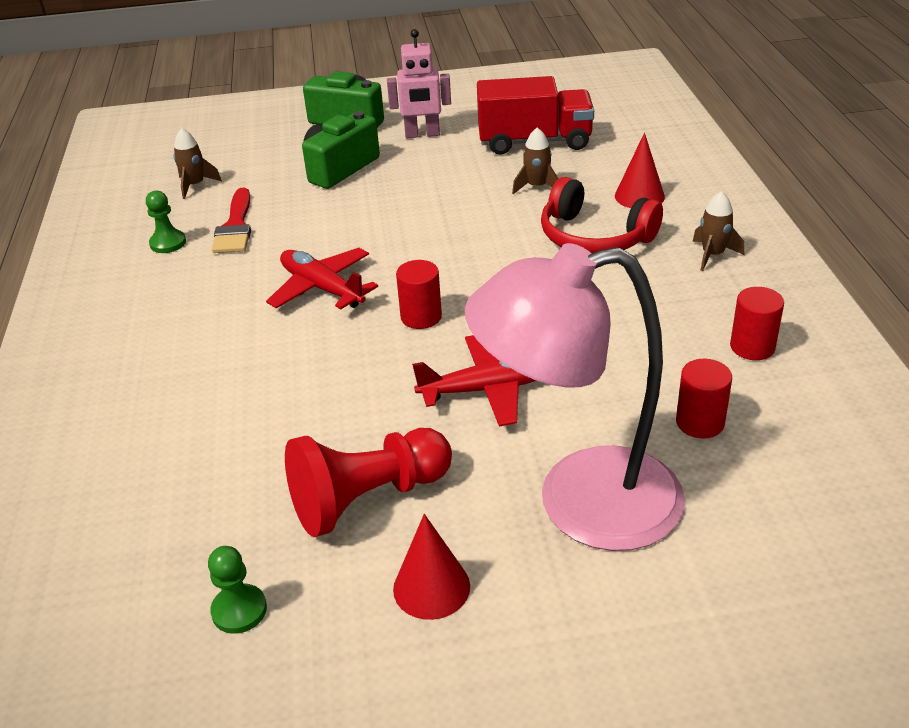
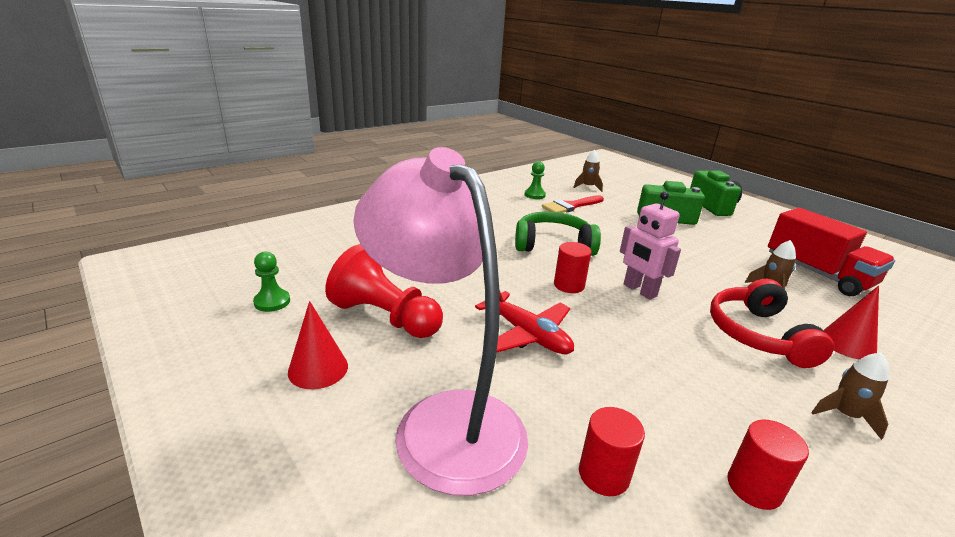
camera: 55 degrees right, 10 degrees down
(322, 288) = (553, 245): red plane -> green headphones
(422, 134) = (743, 231): pink robot -> pink robot (639, 290)

